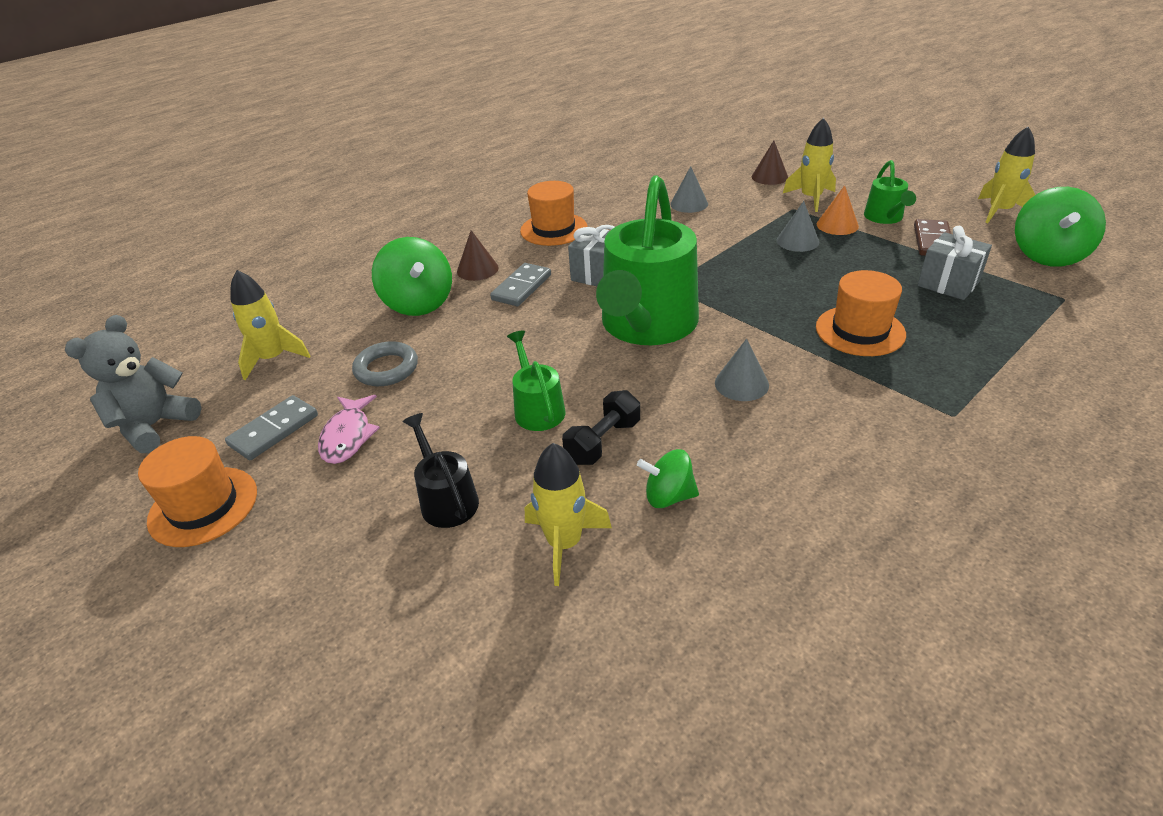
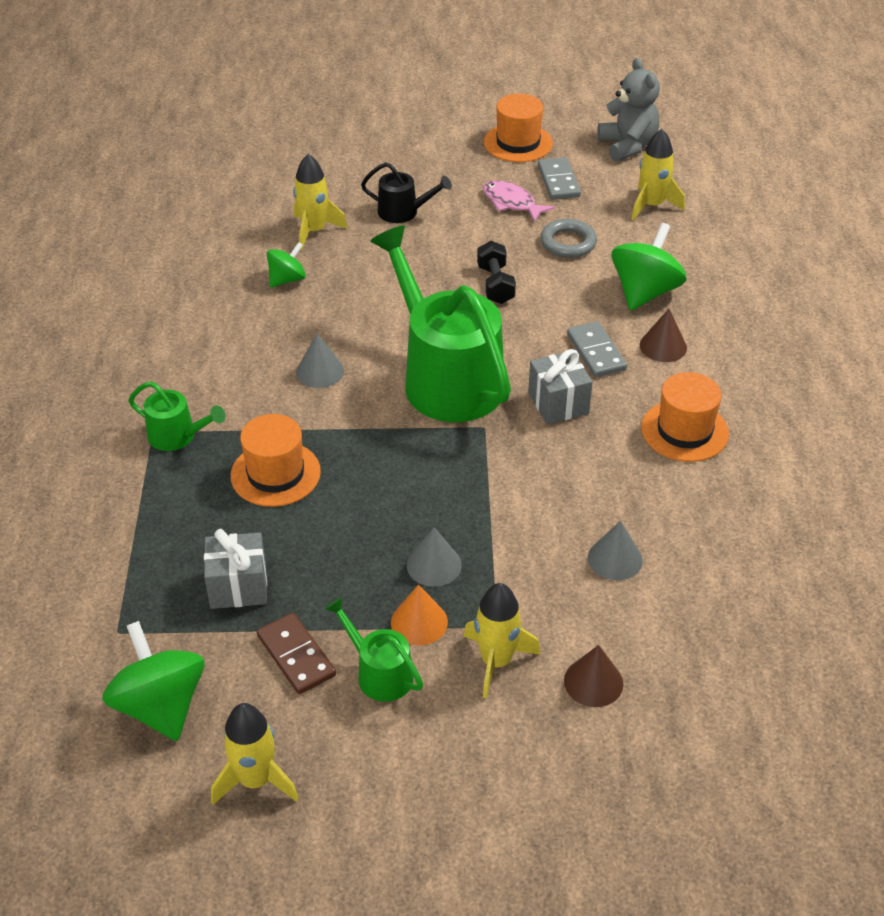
camera: 130 degrees right, 5 degrees up
(418, 303) = (644, 292): green spinning top -> green spinning top turned 105 degrees clockwise
(537, 409) = (429, 278): green watering can -> green watering can (177, 436)
(603, 442) = (361, 284): black dumbbell -> black dumbbell (495, 284)

